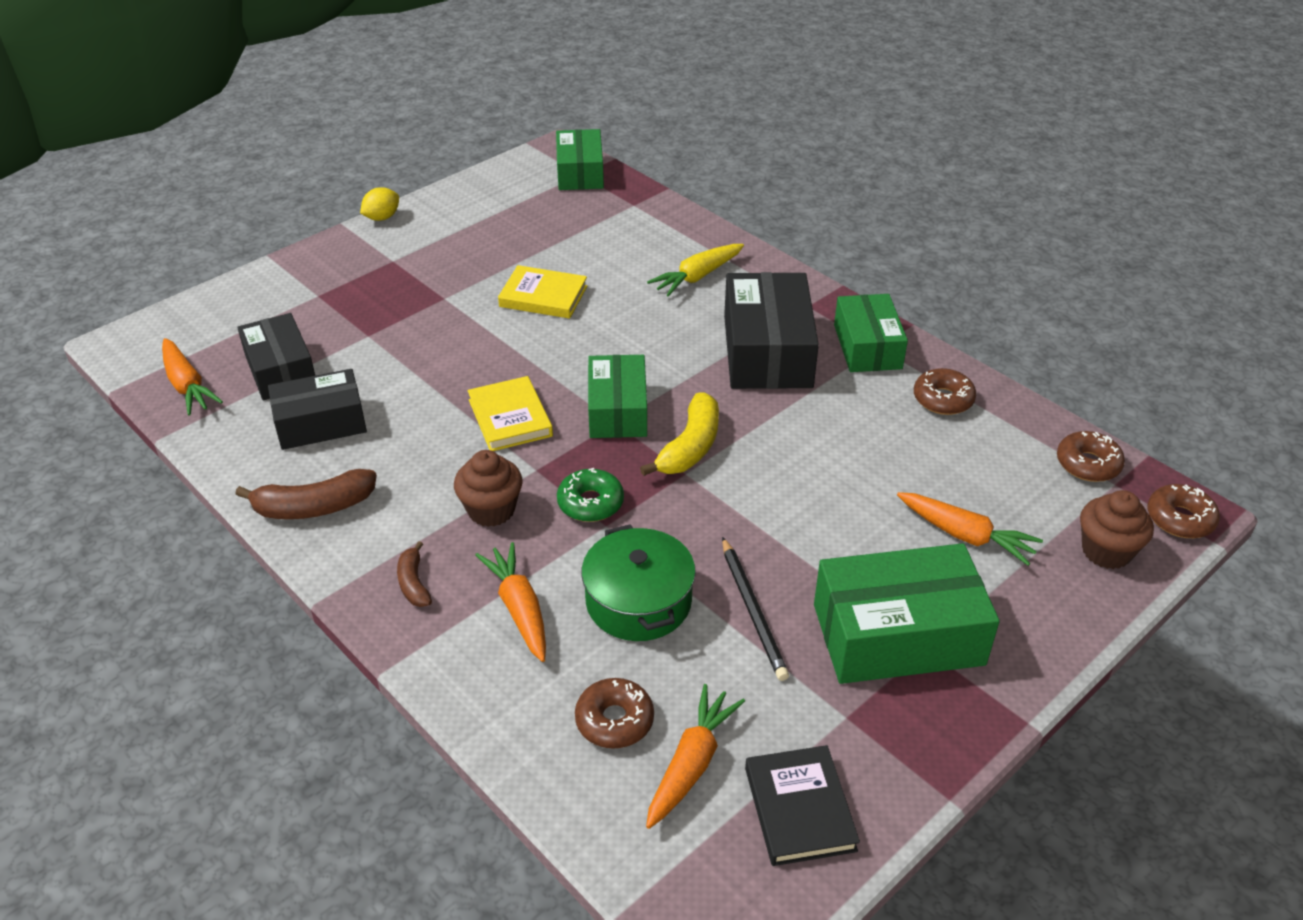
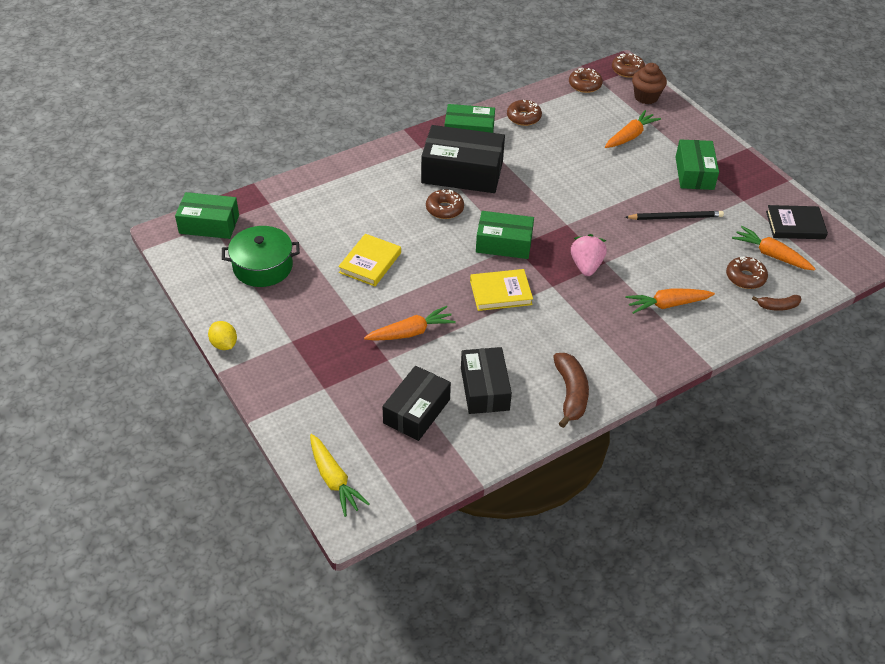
camera: 80 degrees left, 5 degrees up
(187, 385) = (421, 469): orange carrot -> orange carrot (411, 332)
(280, 370) = (417, 411): black box -> black box turned 45 degrees counterclockwise
(414, 583) = (643, 348): brown banana -> brown banana (777, 306)
(491, 510) = (586, 309): brown cupcake -> none
(590, 503) = (586, 266): green donut -> pink strawberry
(638, 601) = (665, 257): green pot -> green pot (263, 267)
(675, 345) = (444, 209): none -> brown donut
(690, 447) = (544, 218): yellow banana -> none
(697, 277) = (373, 187): yellow carrot -> yellow carrot (334, 480)
(898, 635) = (694, 173): green box -> green box, size x0.66

